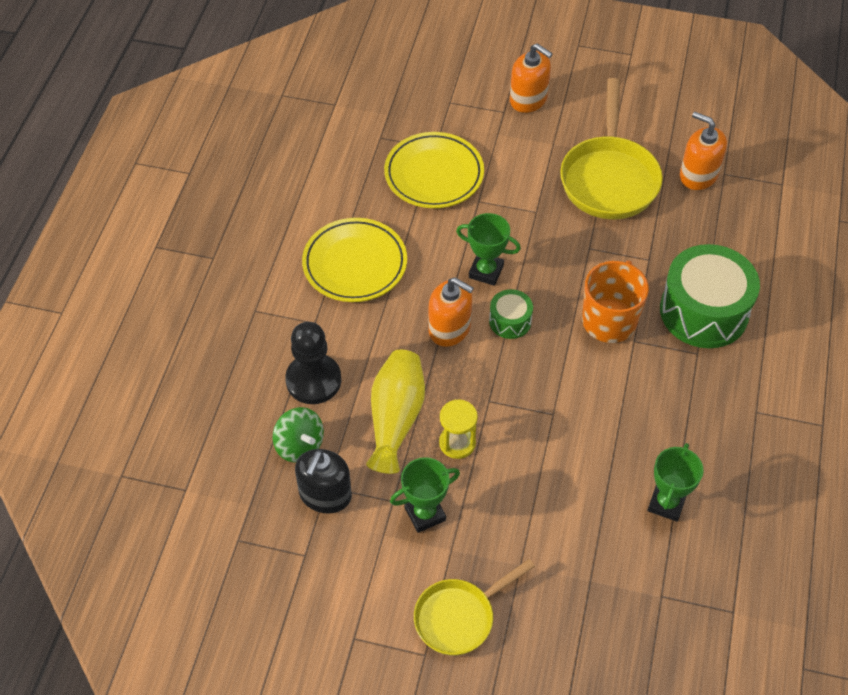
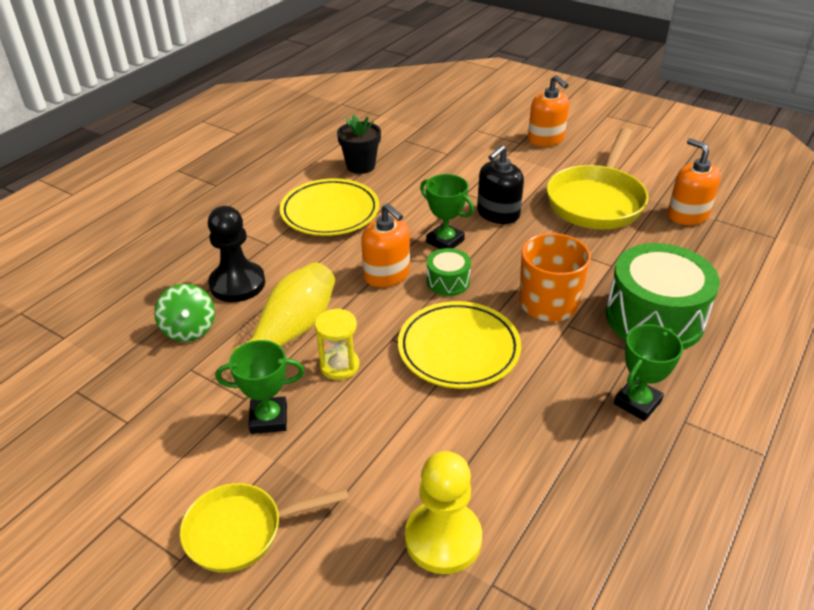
camera: 20 degrees right, 15 degrees down
(325, 495) = (183, 375): black soap dispenser -> black soap dispenser (498, 214)
(353, 189) = (360, 166): none -> black flower pot
(434, 174) = (436, 169): yellow plate -> yellow plate (458, 349)
(613, 572) = (443, 538): none -> yellow pawn
(666, 503) = (540, 483): green trophy -> green trophy (637, 403)

